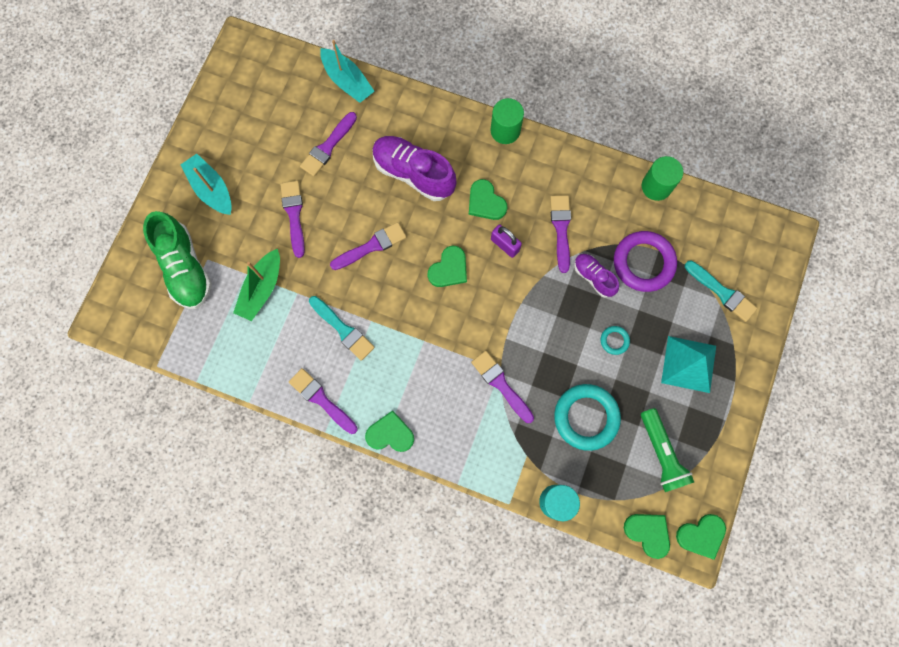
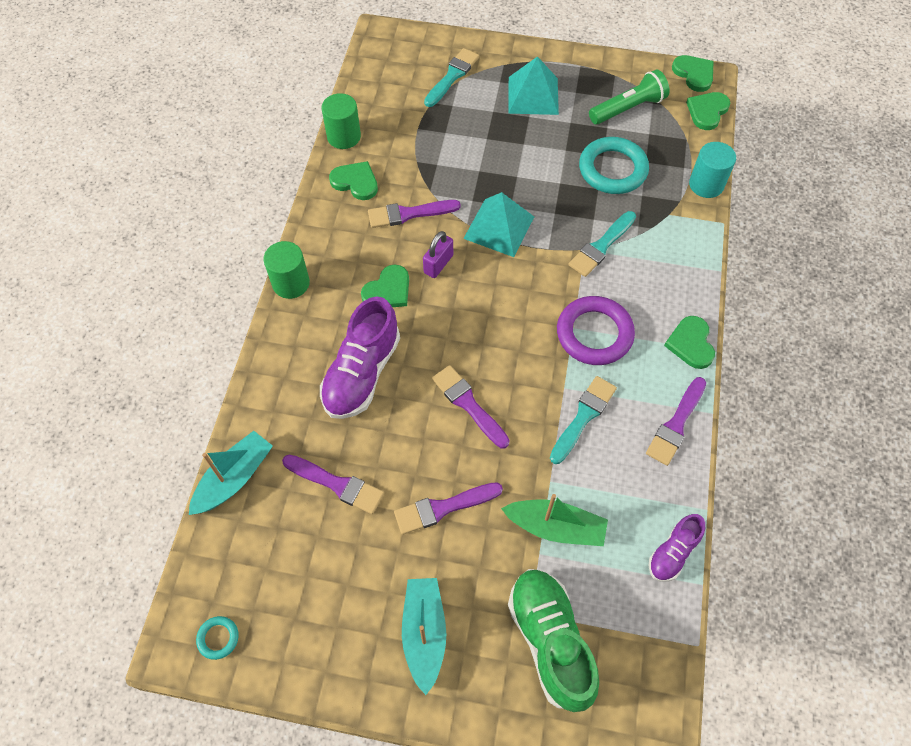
camera: 100 degrees left, 15 degrees down
(185, 268) = (550, 641): green shoe -> green shoe turned 75 degrees counterclockwise
(211, 189) = (424, 633): turquoise boat -> turquoise boat turned 135 degrees clockwise
(449, 269) = (479, 315): green heart -> green heart (355, 182)
(501, 384) = (601, 246): purple brush -> turquoise brush
(535, 301) = (499, 227): none -> turquoise pyramid
(593, 277) = (459, 179): purple shoe -> purple shoe (673, 553)
(614, 340) = (525, 155): turquoise ring -> turquoise ring (218, 638)
(643, 263) = (434, 139): purple ring -> purple ring (594, 334)

